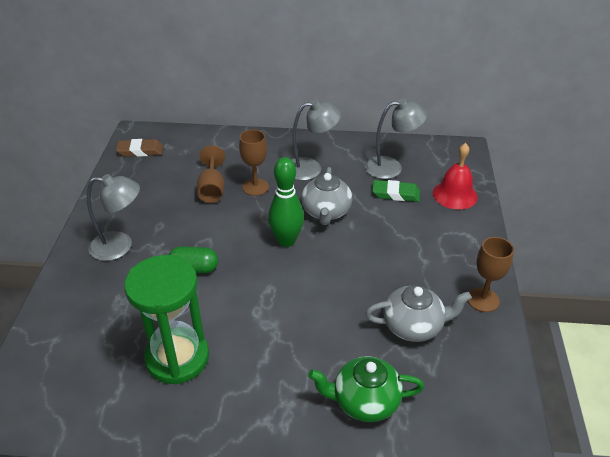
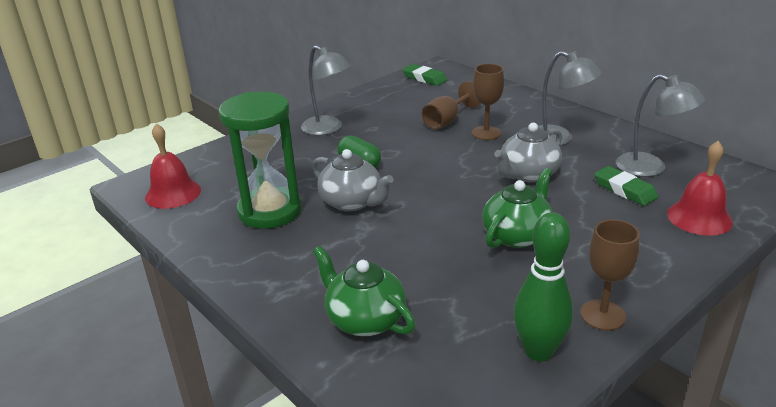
camera: 45 degrees right, 10 degrees down
(59, 397) = (173, 193): none -> red bell
(140, 151) = (424, 78): brown eraser -> green eraser
(286, 241) = (460, 179): green bowling pin -> green bowling pin (538, 351)
(376, 269) = (517, 235): none -> green teapot
(414, 326) = (492, 294): grey teapot -> grey teapot (352, 202)

